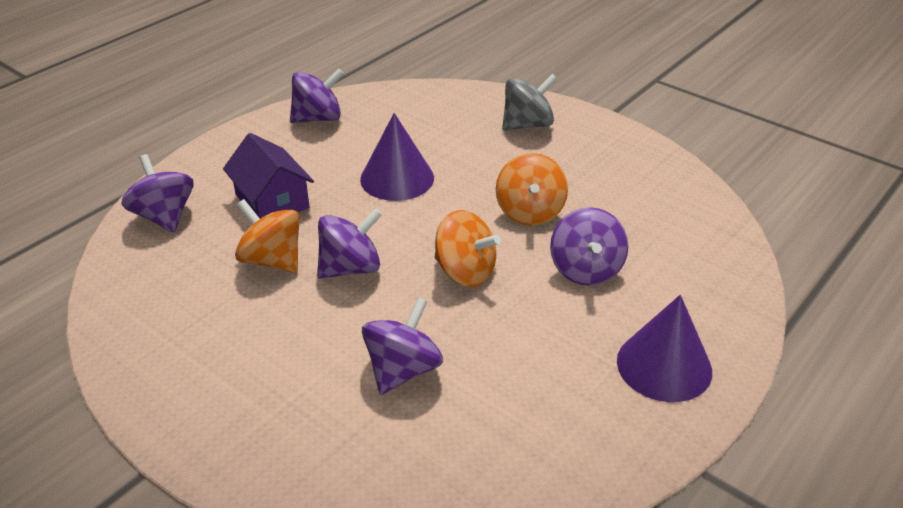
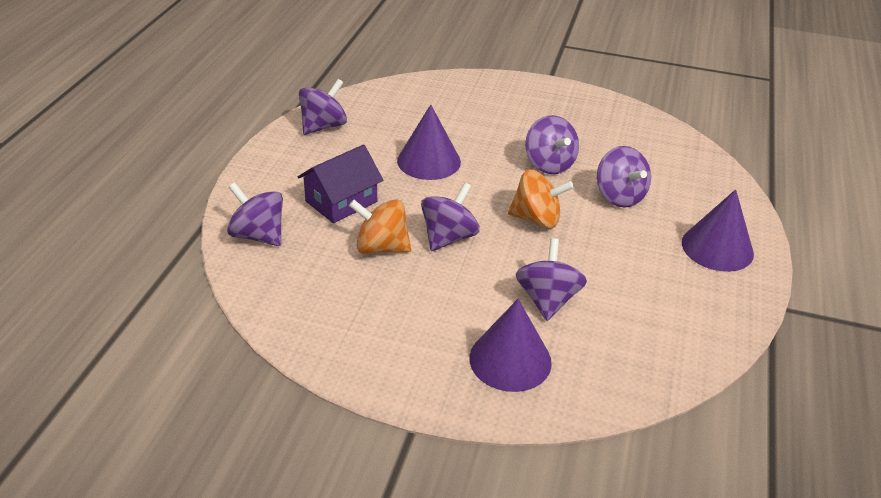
camera: 25 degrees left, 0 degrees up
(272, 201) = (341, 201): purple house -> purple house turned 75 degrees counterclockwise
(306, 427) = (510, 360): none -> purple cone
(527, 125) = (496, 98): grey spinning top -> none
(530, 212) = (549, 164): orange spinning top -> purple spinning top

